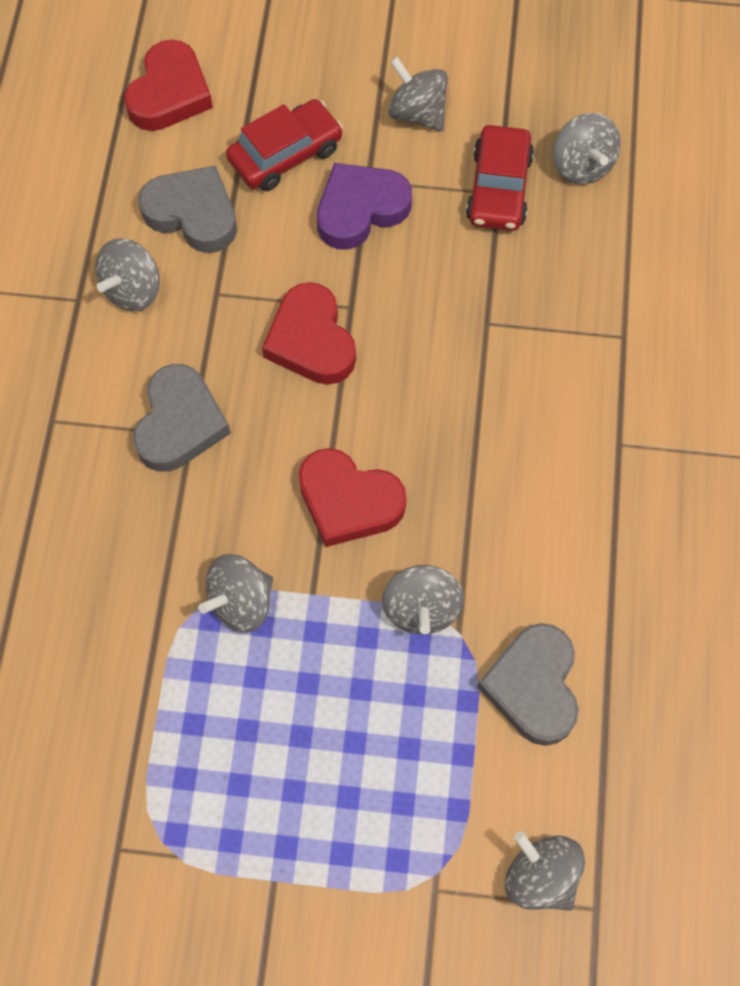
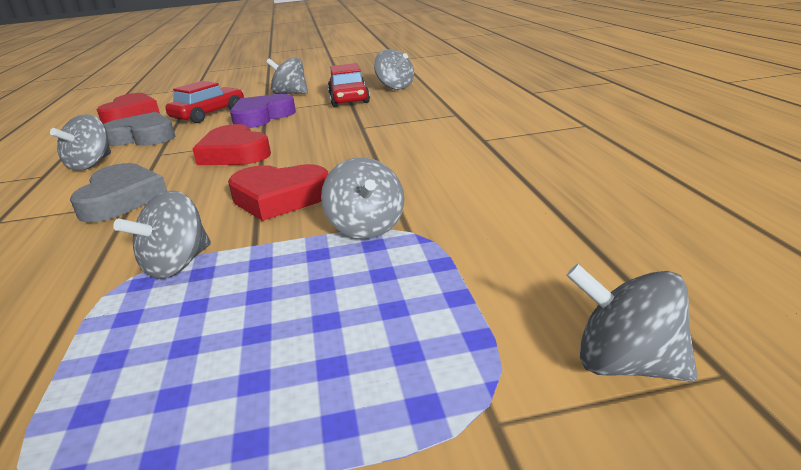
camera: 15 degrees left, 40 degrees down
(533, 686) = (501, 240): grey heart -> none

